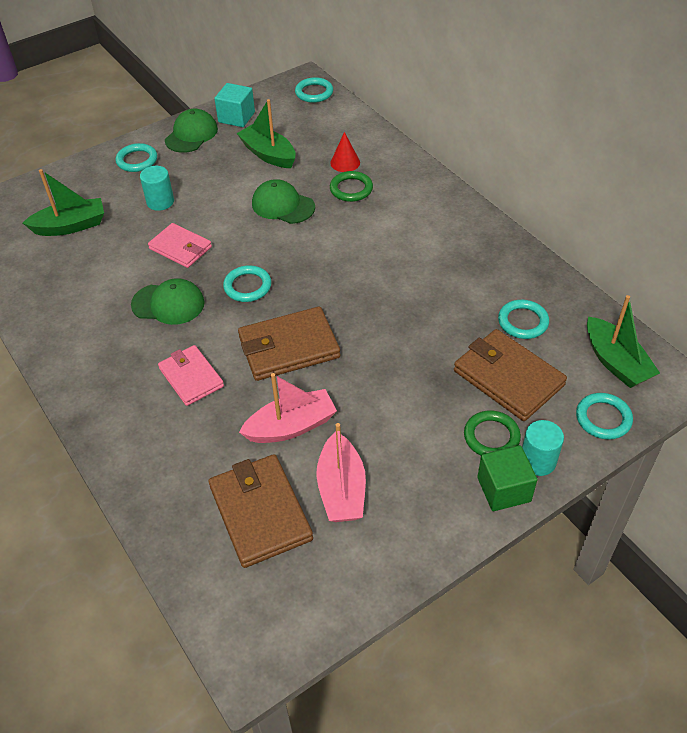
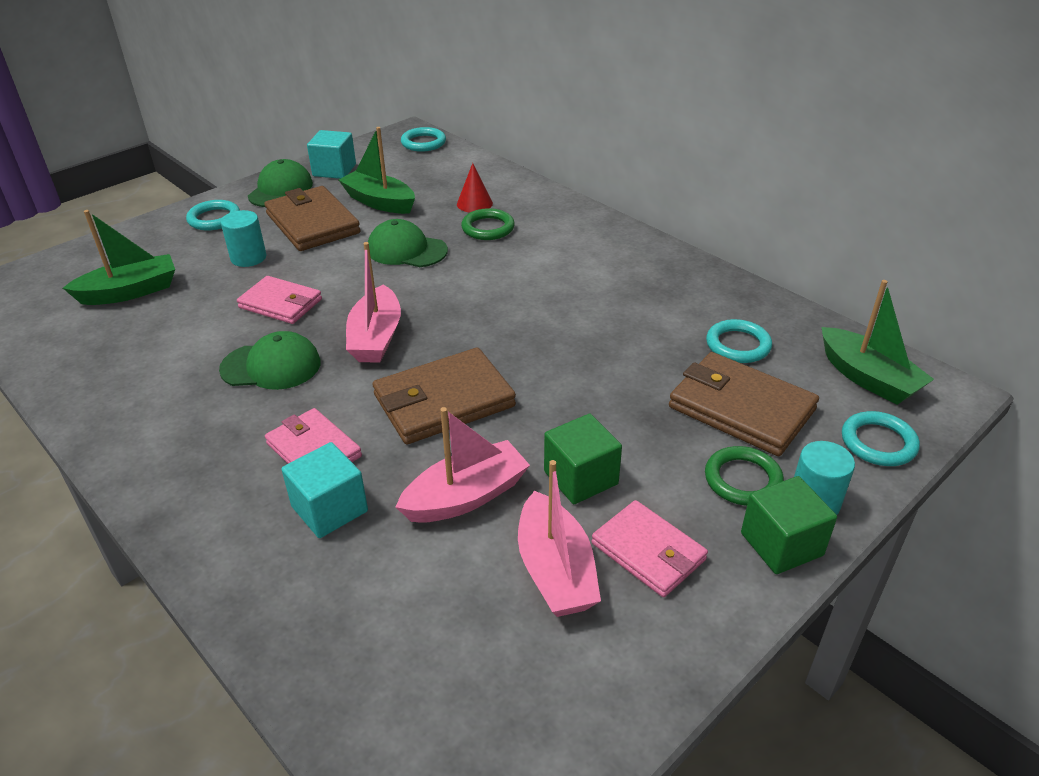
camera: 10 degrees left, 10 degrees down
(197, 425) = (329, 509): none -> turquoise cube
(247, 286) = (376, 337): turquoise ring -> pink boat
(260, 512) = (442, 617): brown wallet -> brown wallet (312, 223)
(375, 421) = (580, 478): none -> green cube
(408, 483) = (648, 551): none -> pink wallet

